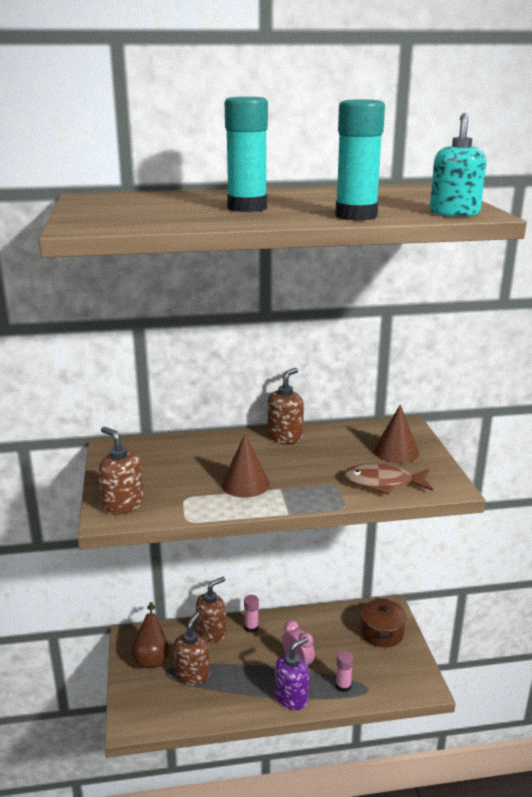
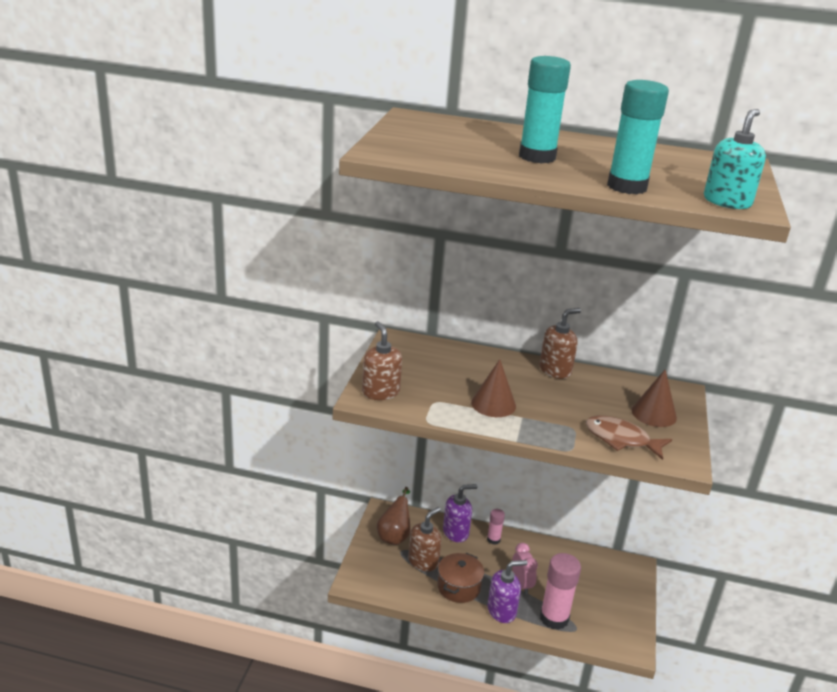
camera: 20 degrees right, 5 degrees up
(212, 633) = (456, 532): brown soap dispenser -> purple soap dispenser
(343, 686) = (554, 618): pink glue stick -> pink glue stick, size x1.94
(382, 632) = (616, 585): brown pot -> brown pot (458, 587)

